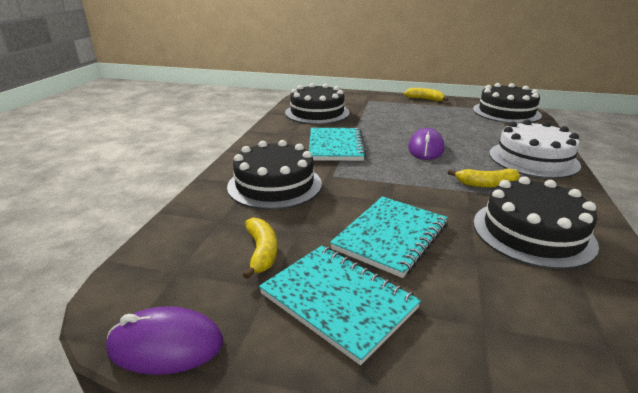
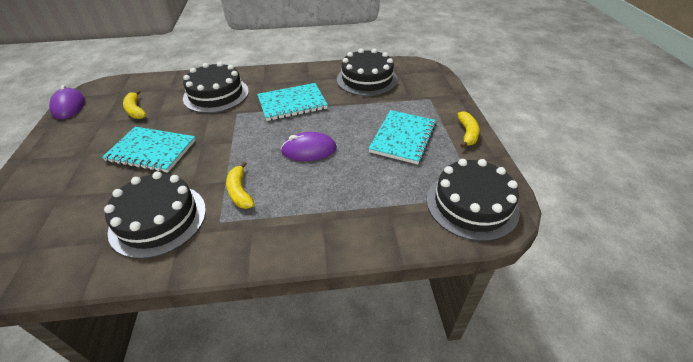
camera: 70 degrees right, 15 degrees up
(262, 252) = (135, 110): yellow banana -> yellow banana turned 90 degrees clockwise
(338, 301) = (89, 143): turquoise notebook -> turquoise notebook (403, 138)
(533, 159) = (313, 226): white cake -> none

